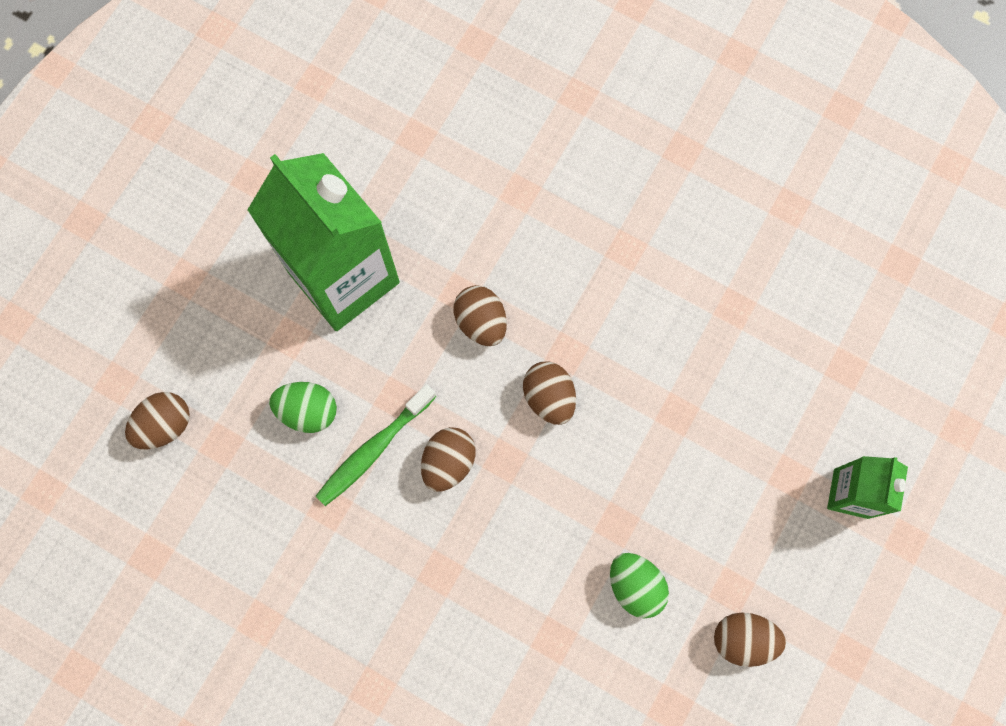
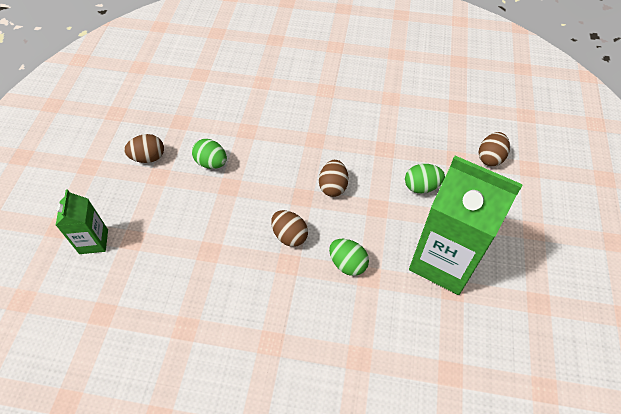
camera: 160 degrees right, 20 degrees down
(373, 449) = (376, 180): green toothbrush -> none
(481, 322) = (347, 264): brown egg -> green egg

